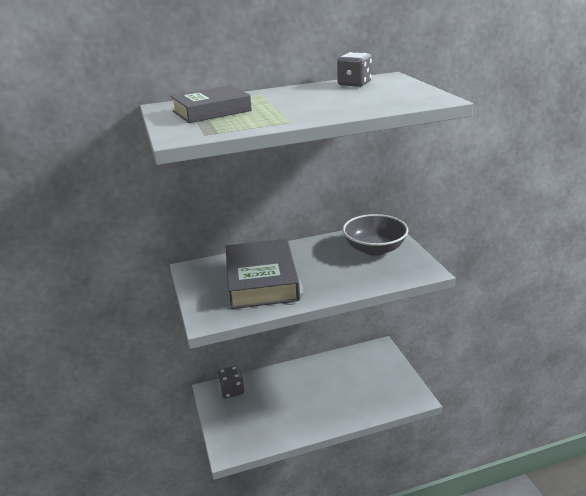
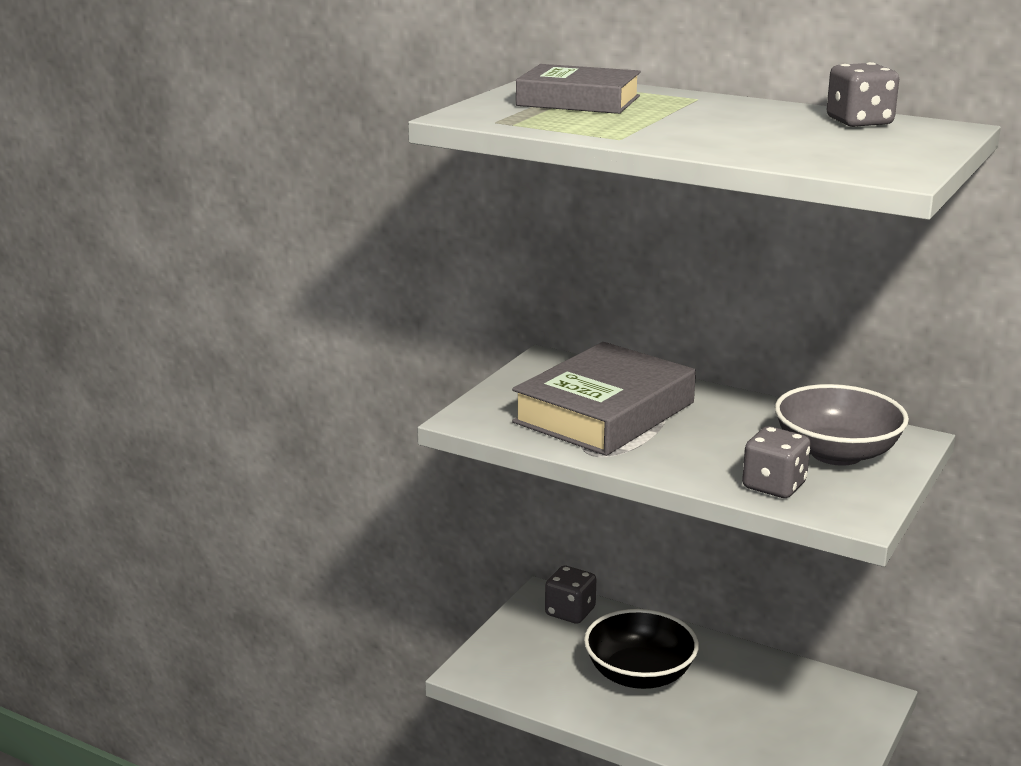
camera: 45 degrees right, 5 degrees down
(296, 398) = (639, 674): none -> black bowl
(380, 275) = (774, 486): none -> grey dice

